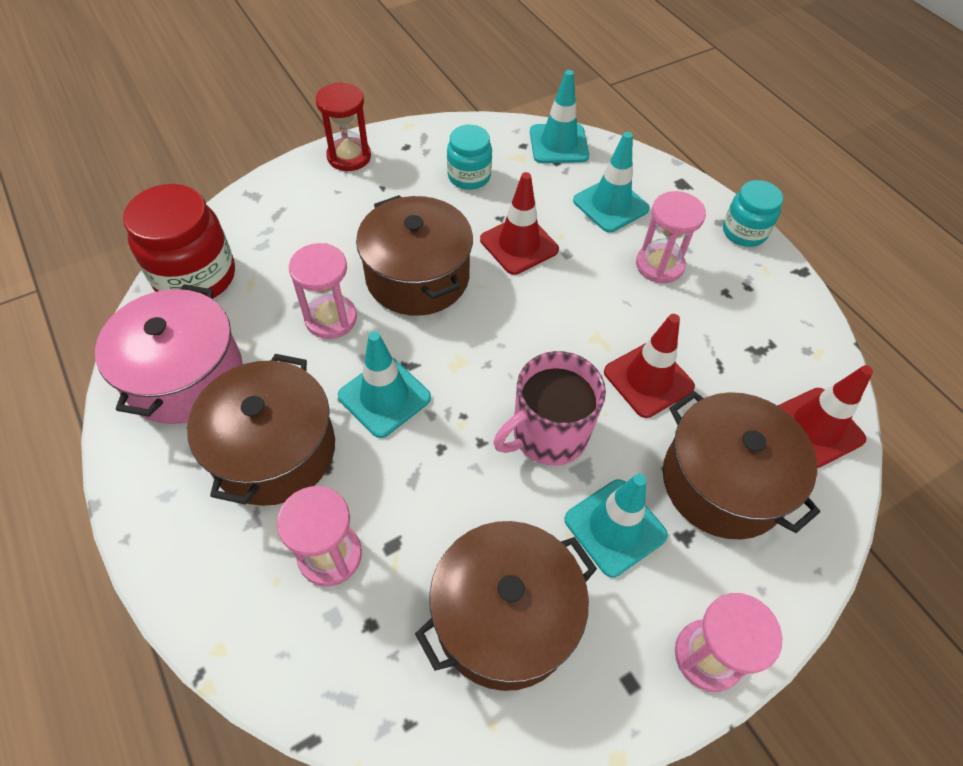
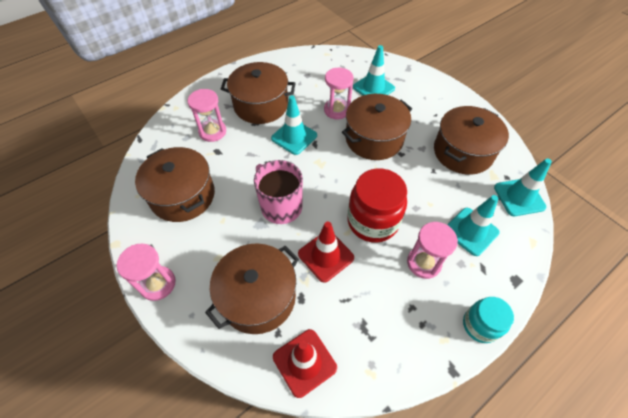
camera: 85 degrees right, 0 degrees up
(185, 376) = (294, 71): pink pot -> none
(195, 277) = (349, 61): red jar -> red jar (372, 221)
(349, 157) = (453, 97): red hourglass -> none
(469, 176) = (463, 152): turquoise jar -> brown pot
(519, 245) = (414, 182): red traffic cone -> none
(615, 527) = (228, 240): turquoise traffic cone -> turquoise traffic cone (373, 88)

